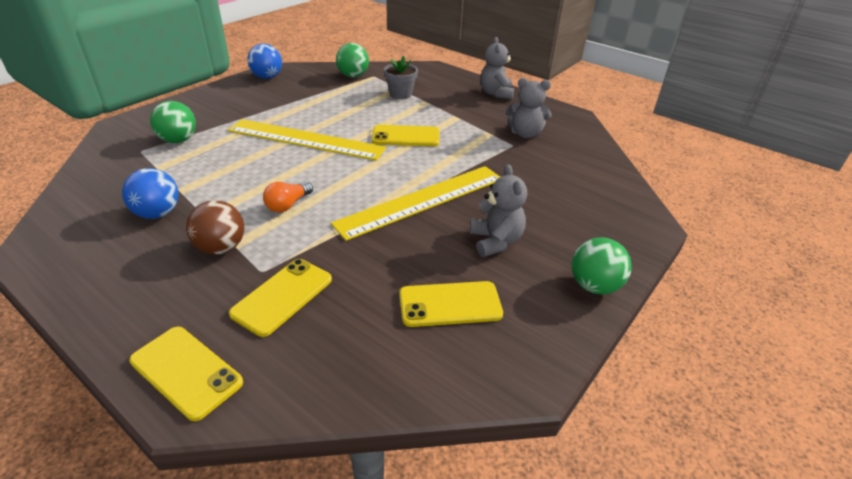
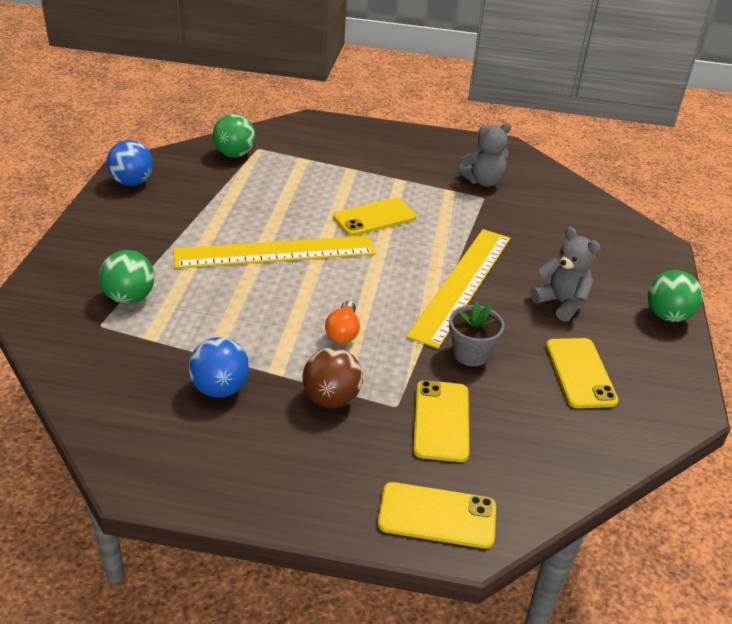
camera: 30 degrees left, 0 degrees up
(400, 94) = (314, 166): grey flower pot -> grey flower pot (471, 354)
(450, 304) = (580, 373): yellow phone -> yellow phone turned 60 degrees counterclockwise
(496, 93) = (410, 139): grey teddy bear -> none

